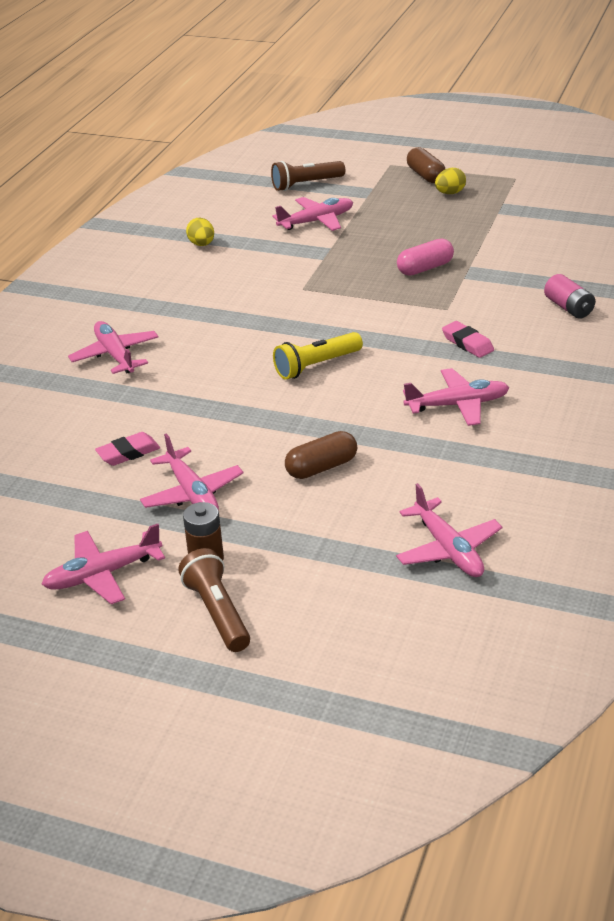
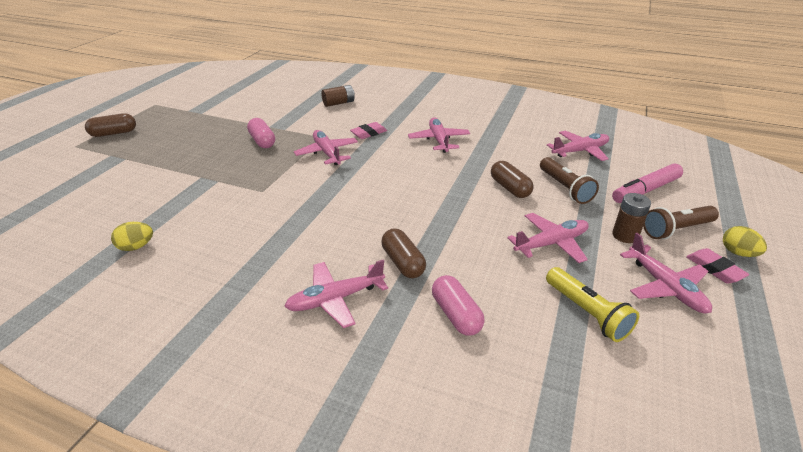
camera: 90 degrees left, 0 degrees up
(83, 423) = (456, 314): none -> pink capsule
(128, 453) = (502, 281): pink eraser -> pink eraser (714, 269)
(165, 389) = (403, 262): none -> brown capsule
(306, 184) = (66, 186): brown flashlight -> brown flashlight (565, 188)
(316, 221) = (147, 182): pink plane -> pink plane (327, 153)
(316, 366) = (382, 187): yellow flashlight -> yellow flashlight (587, 313)
(324, 604) = (646, 190): none -> pink marker
(450, 193) = (154, 126): yellow egg -> yellow egg (738, 253)
(568, 308) = (338, 103): pink battery -> brown battery

